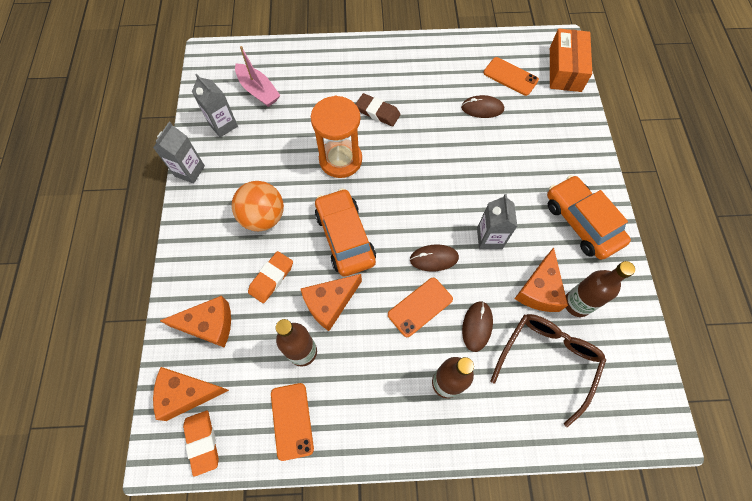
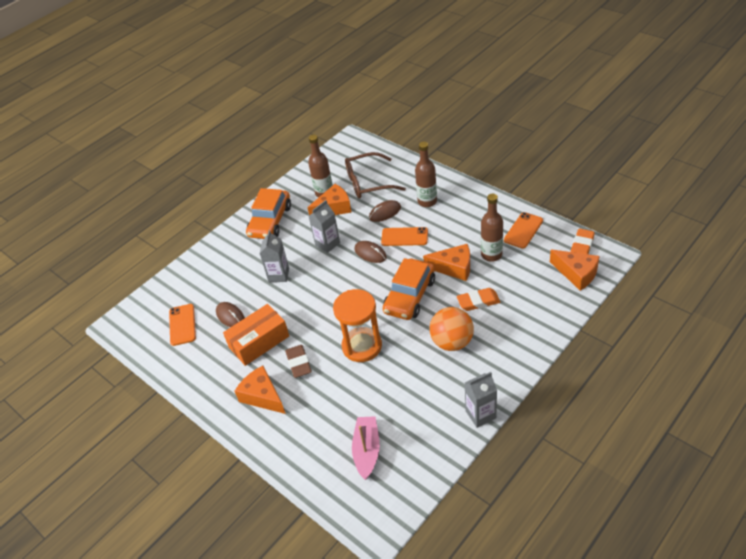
camera: 130 degrees left, 20 degrees down
(209, 324) = (539, 300): orange cheese -> orange cheese (262, 396)
(223, 125) = (423, 438): grey carton -> grey carton (279, 275)
(565, 69) = (145, 304): orange box -> orange box (259, 342)

